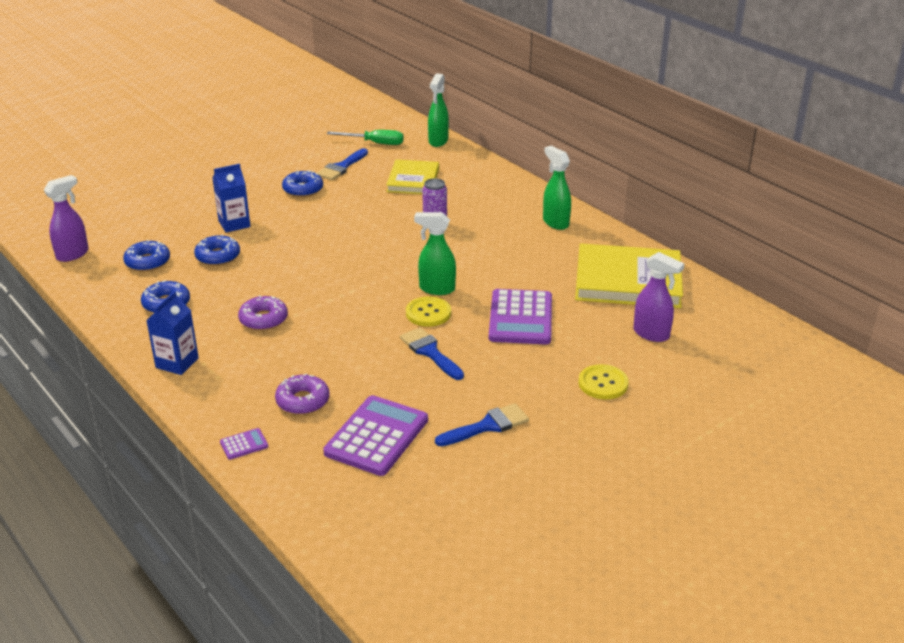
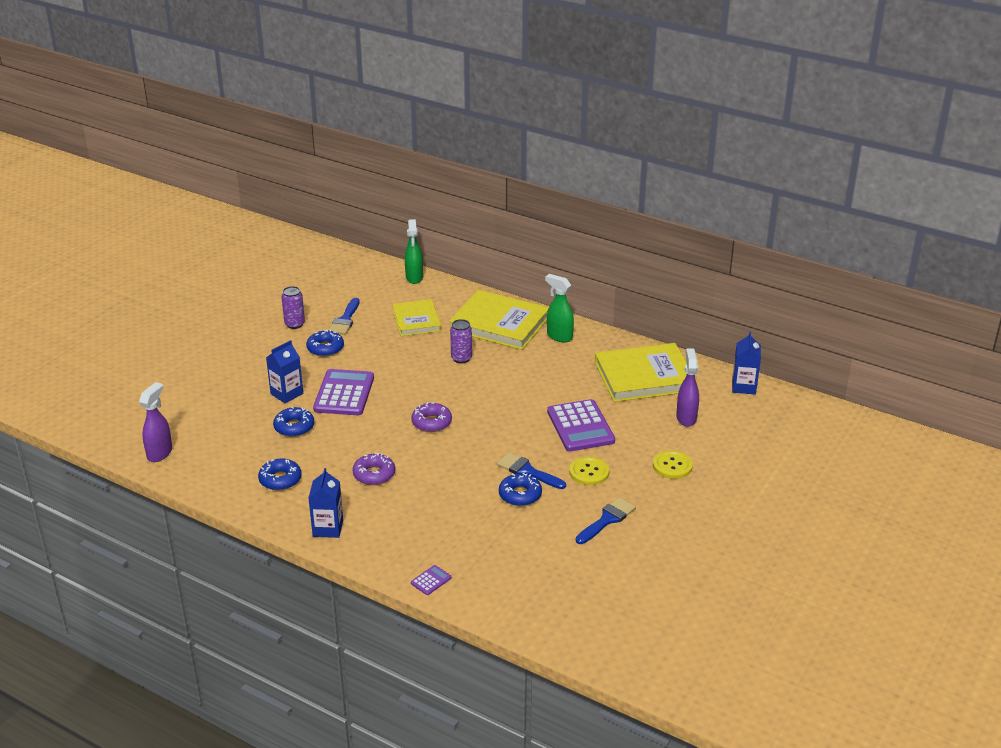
camera: 20 degrees left, 0 degrees up
(147, 262) = (235, 445): blue donut -> blue donut (520, 495)
(289, 162) = (294, 324): none -> purple can
(303, 401) = (453, 535): purple donut -> purple donut (431, 422)
(374, 143) = (359, 290): green screwdriver -> none
(377, 436) = (529, 548): purple calculator -> purple calculator (344, 393)
(428, 313) = (505, 438): yellow button -> yellow button (589, 472)
(436, 289) = (499, 416): green spray bottle -> none
(498, 199) = (499, 324): none -> yellow book
(651, 334) = (686, 418): purple spray bottle -> purple spray bottle turned 105 degrees counterclockwise
(742, 315) = (744, 387): none -> blue carton

